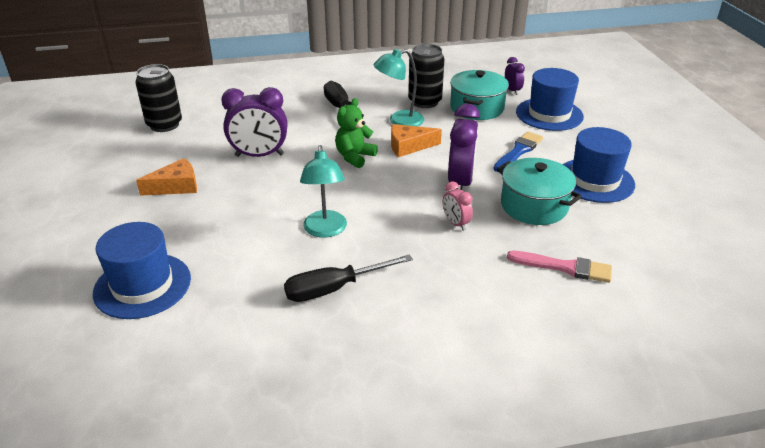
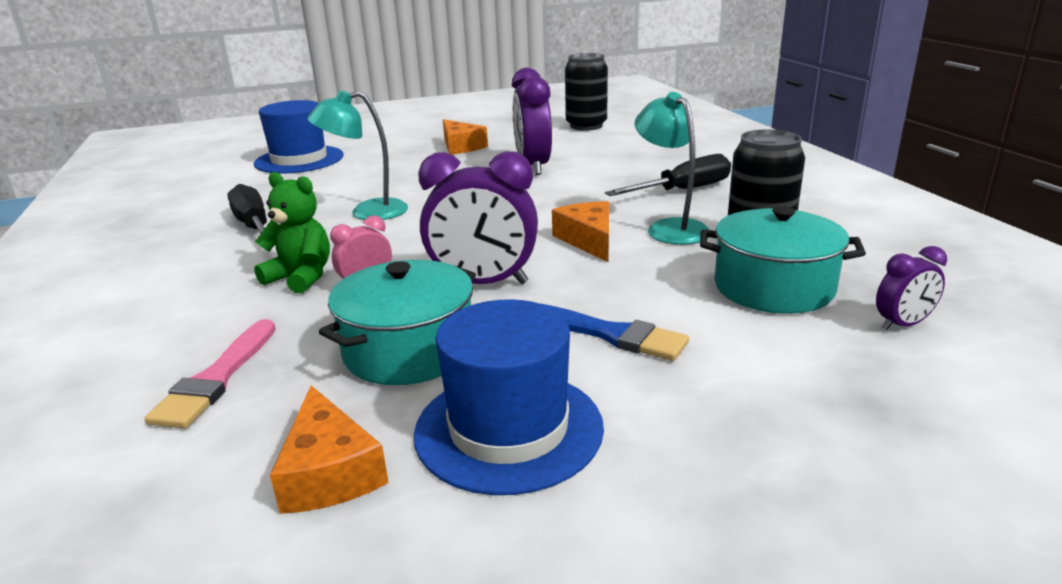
camera: 85 degrees right, 10 degrees down
(354, 157) = (544, 210): green teddy bear -> green teddy bear (301, 277)
(549, 114) = (813, 374): blue hat -> none
(630, 223) = (330, 471): none -> orange cheese

